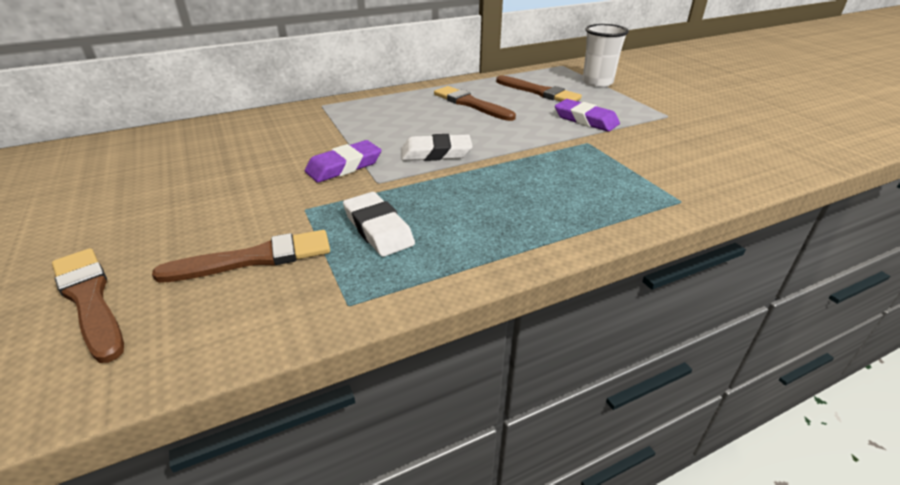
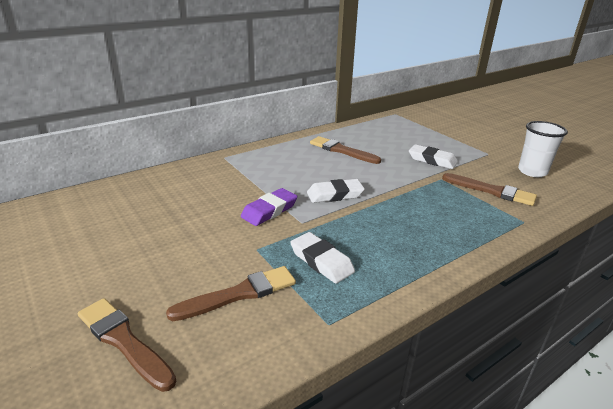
camera: 10 degrees left, 5 degrees down
(539, 92) = (388, 138): brown brush -> brown brush (491, 191)
(586, 120) = (432, 160): purple eraser -> white eraser
(597, 82) = (427, 128): white cup -> white cup (532, 171)

